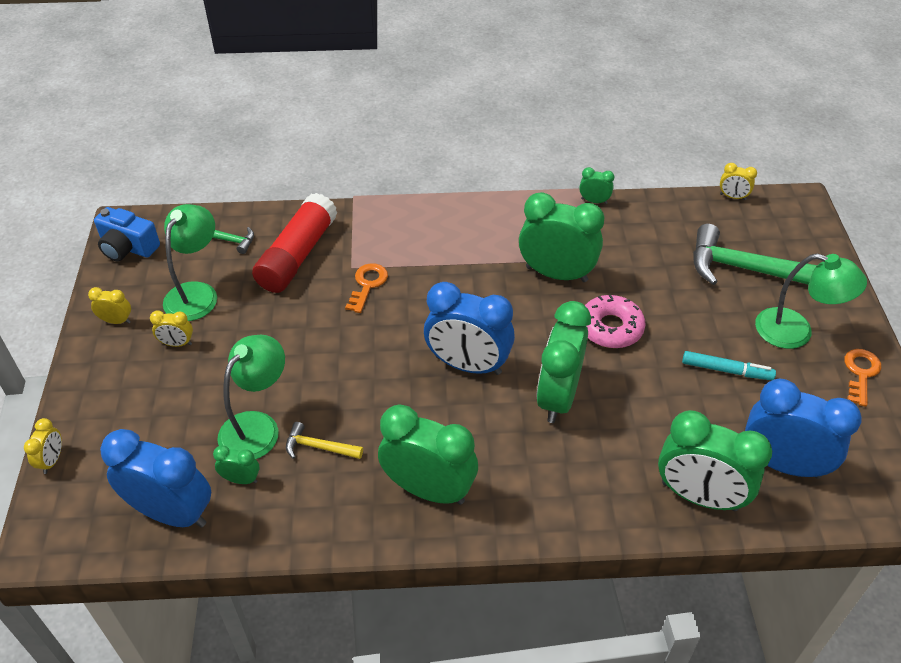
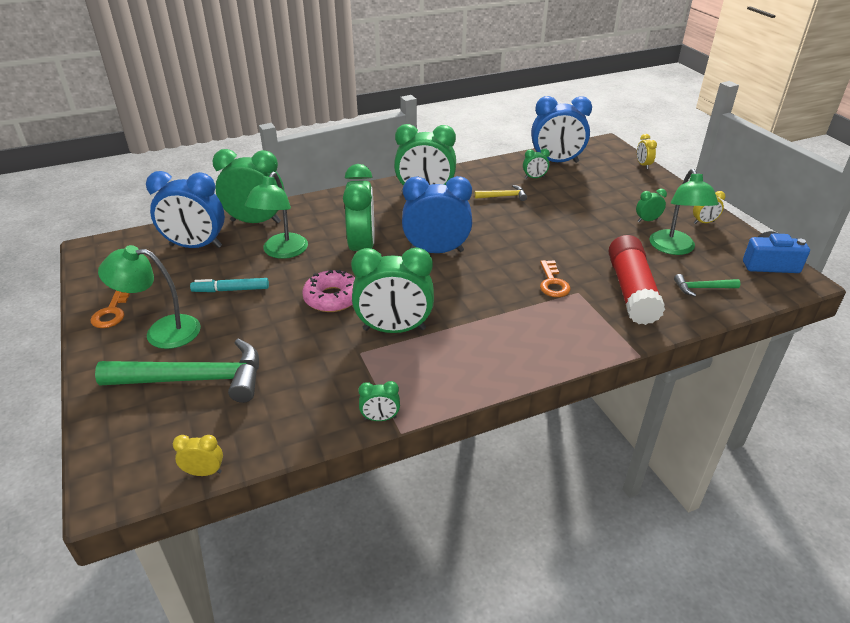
camera: 160 degrees right, 10 degrees down
(177, 343) = (647, 220): yellow clock -> green clock
(257, 426) = (549, 197): green lamp -> green lamp (282, 252)

